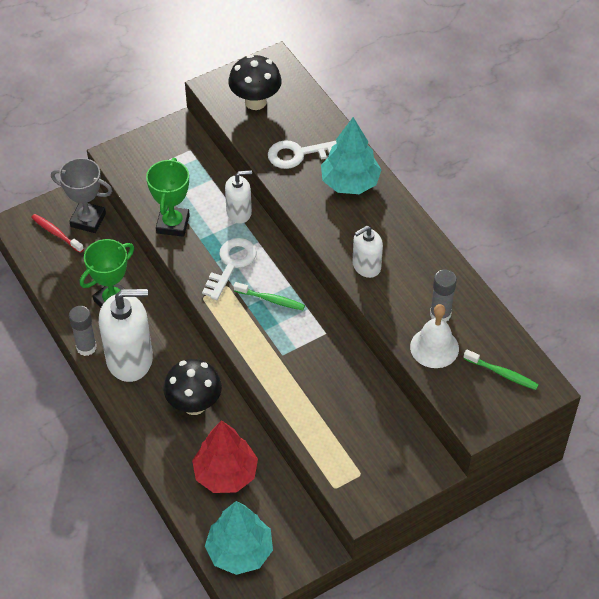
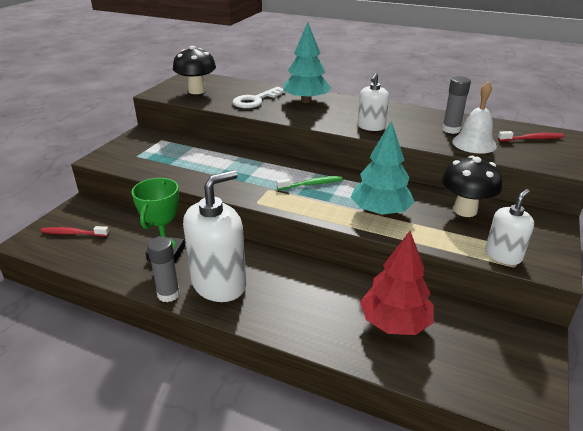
camera: 35 degrees left, 20 degrees down
(88, 220) = (98, 216): grey trophy -> none
(173, 224) = (186, 175): green trophy -> none
(194, 405) = (310, 288): black mushroom -> black mushroom (465, 210)
(231, 265) = (258, 178): white key -> none
(239, 212) = (233, 154): white soap dispenser -> white soap dispenser (503, 255)
(240, 551) = (484, 378): turquoise tree -> turquoise tree (380, 212)
(502, 373) = (532, 139): green toothbrush -> red toothbrush

